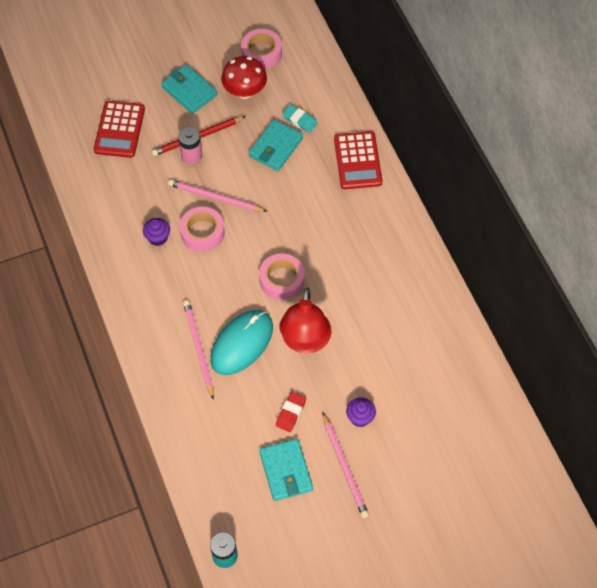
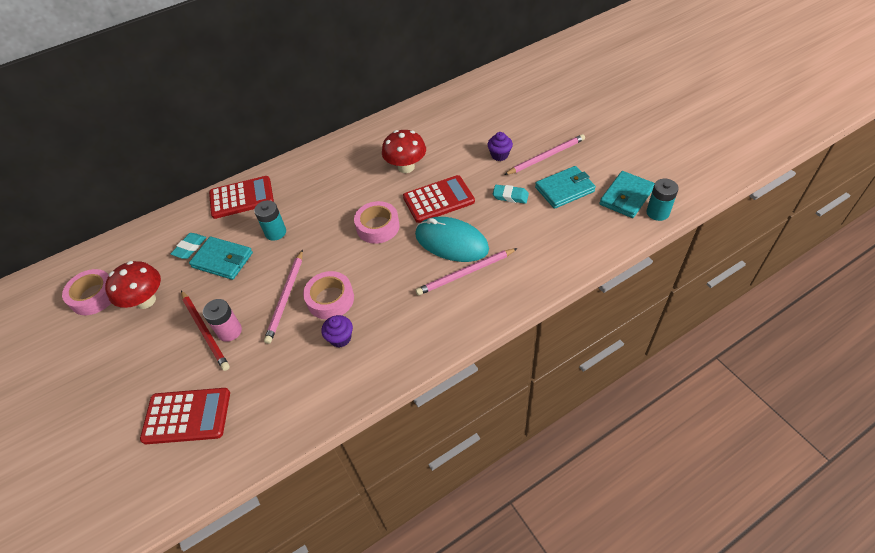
camera: 95 degrees left, 10 degrees down
(189, 91) = (137, 354): turquoise wallet -> turquoise wallet (626, 197)
(290, 413) = (510, 196): red eraser -> turquoise eraser
(299, 190) = (275, 232): none -> turquoise battery
(305, 341) = (438, 199): red lamp -> red calculator
(365, 317) = (406, 167): none -> red mushroom

